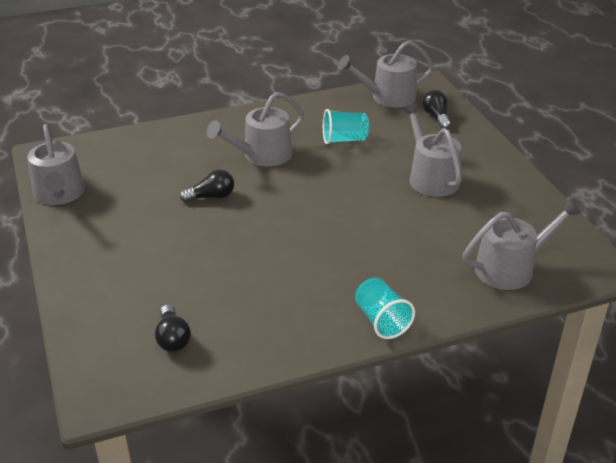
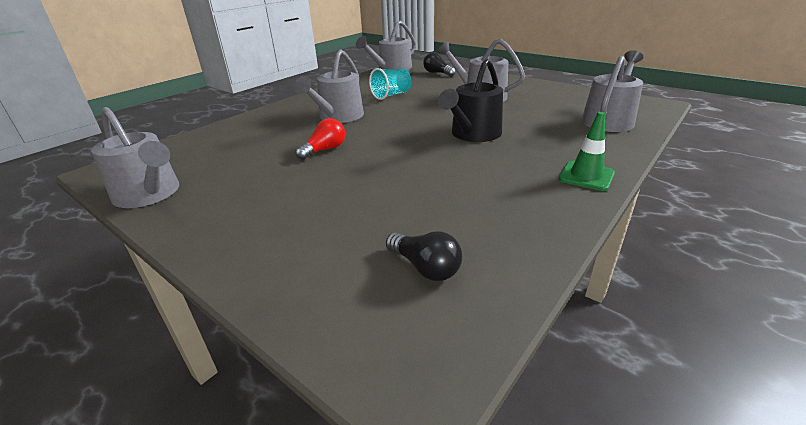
camera: 30 degrees left, 5 degrees down
(211, 197) = (324, 150): black light bulb -> red light bulb
(353, 230) = (473, 134): none -> black watering can
(381, 320) = (586, 176): turquoise cup -> green traffic cone

